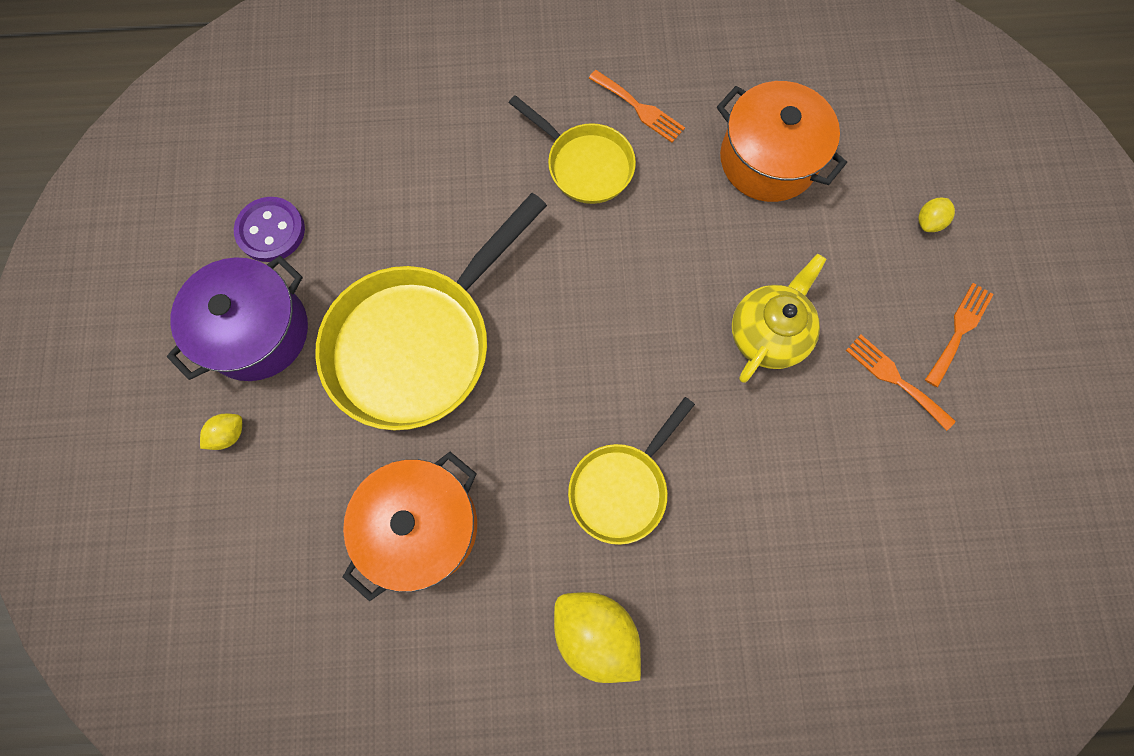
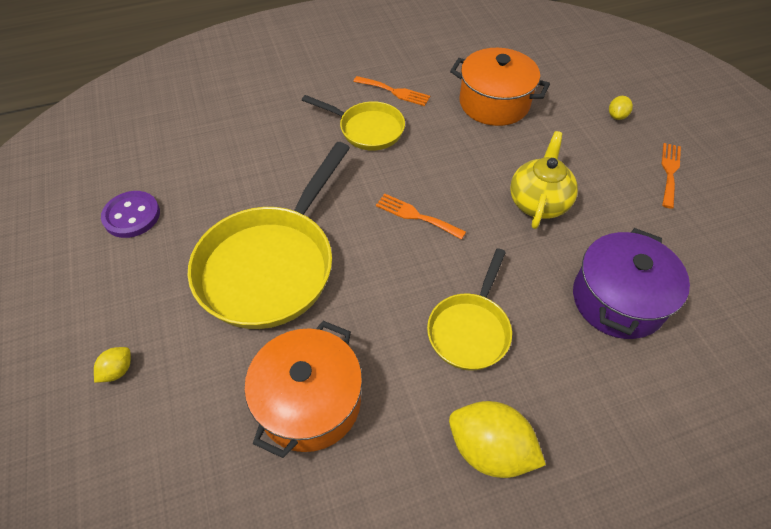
camera: 15 degrees left, 20 degrees down
(257, 331) = (131, 287): purple pot -> purple pot (618, 300)
(895, 379) = (641, 210): orange fork -> orange fork (416, 216)

